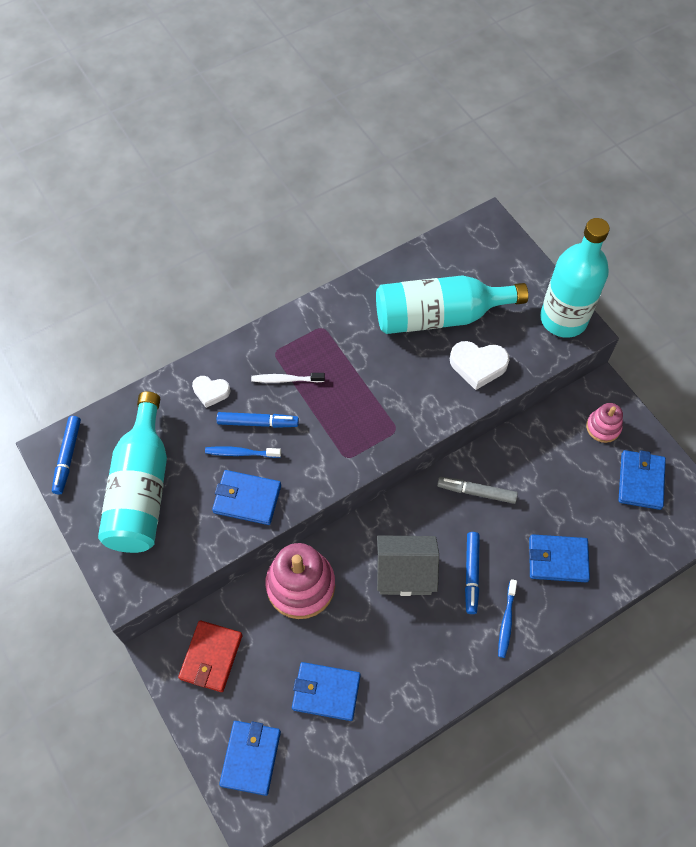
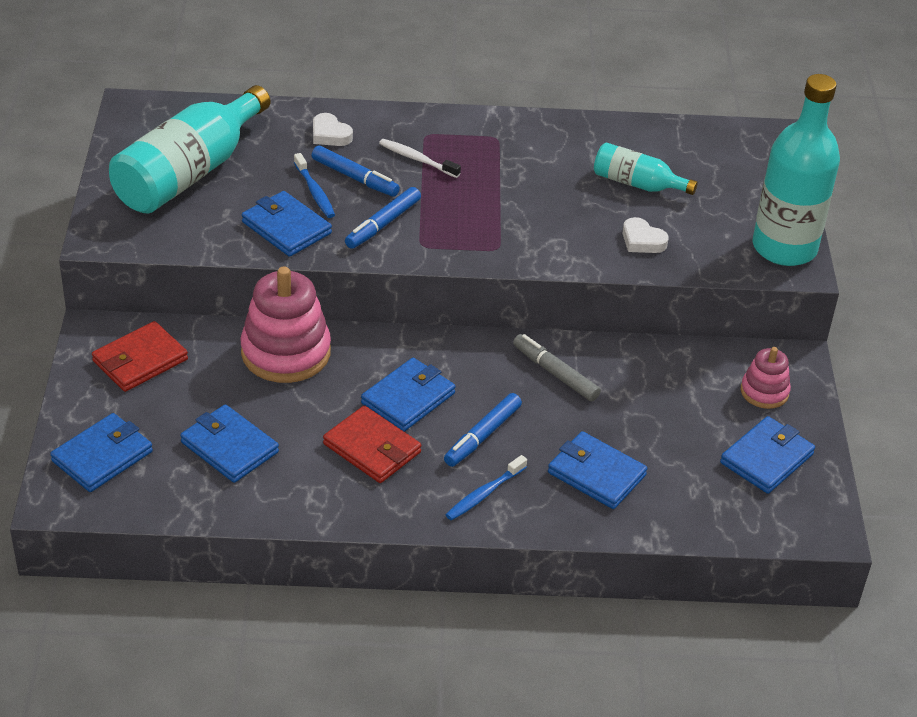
camera: 30 degrees right, 20 degrees down
(68, 456) = (143, 118): blue marker -> blue marker (383, 224)
(241, 453) = (315, 192): blue toothbrush -> blue toothbrush turned 150 degrees counterclockwise
(405, 573) = (408, 398): grey house -> blue wallet
(414, 630) = (372, 448): none -> red wallet
(439, 316) = (637, 184): turquoise bottle -> turquoise bottle, size x0.53
(478, 365) = (642, 240): white heart -> white heart, size x0.64

